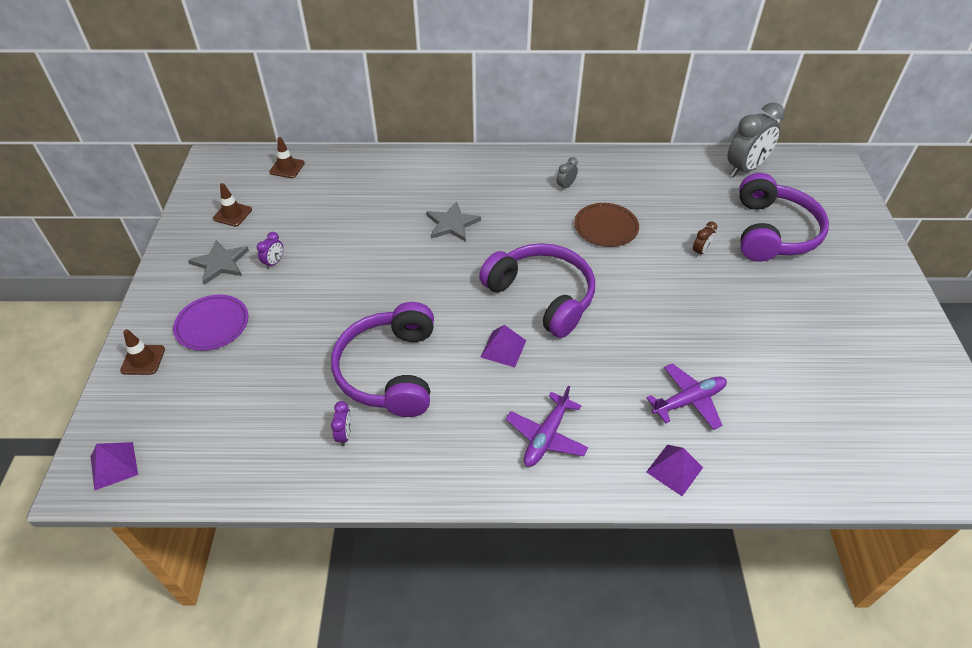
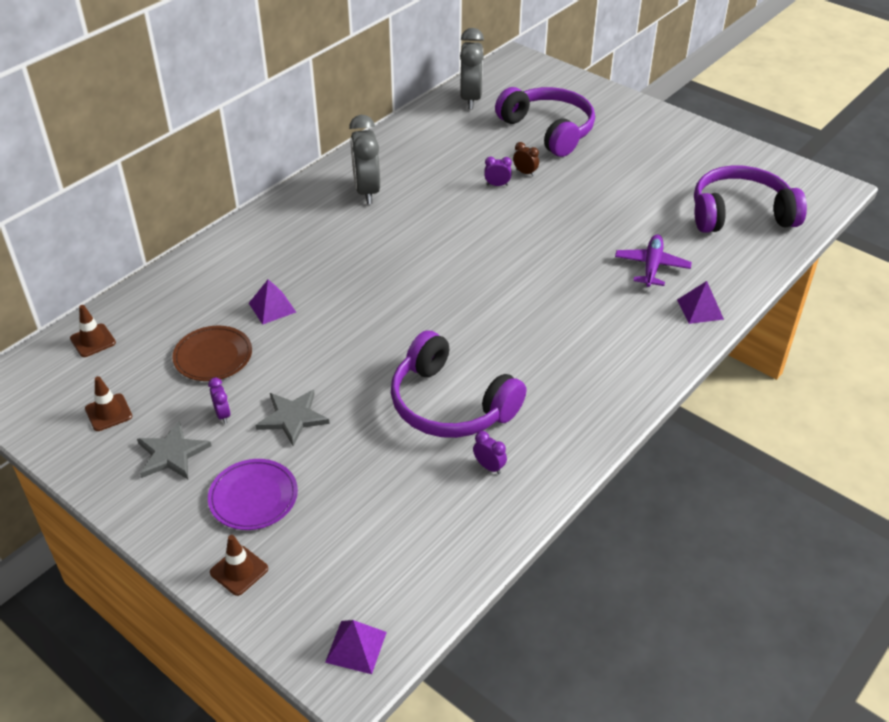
camera: 50 degrees left, 5 degrees down
(452, 224) = (325, 277): grey star -> grey star (292, 417)
(503, 348) = (501, 327): purple pyramid -> purple pyramid (272, 307)
(542, 296) = (472, 275): purple headphones -> purple headphones (740, 214)
(546, 437) = (610, 354): purple plane -> none
(566, 186) = (367, 191): grey clock -> grey clock, size x2.27
(606, 227) = (441, 200): brown plate -> brown plate (213, 356)
(664, 245) = (497, 185): none -> purple clock
(700, 251) = (525, 173): brown clock -> brown clock turned 45 degrees counterclockwise

